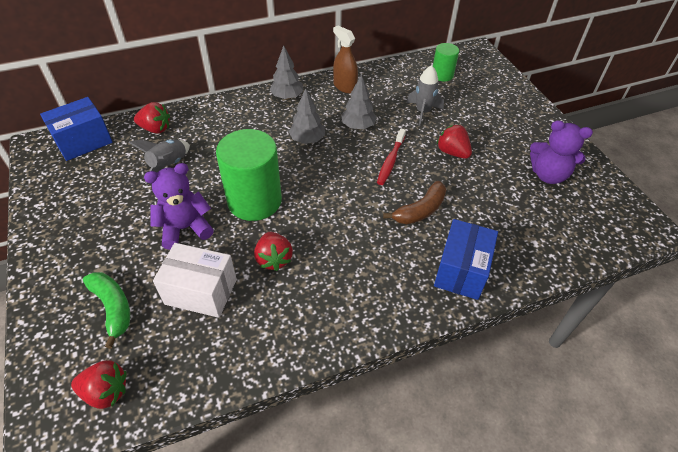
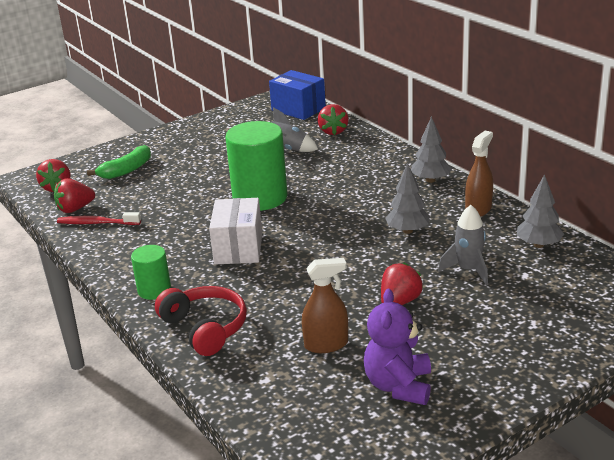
camera: 80 degrees right, 20 degrees down
(185, 228) = (214, 175): purple teddy bear -> none
(201, 291) = (148, 199): white box -> white box (238, 248)
(274, 259) = (191, 222): red strawberry -> red strawberry (75, 209)
(307, 140) = (364, 206): grey tree -> grey tree (538, 245)
(390, 161) = (358, 261): red toothbrush -> red toothbrush (97, 223)
(420, 210) = (285, 291): brown banana -> none
(442, 75) = (568, 275): green cylinder -> green cylinder (154, 290)
(461, 271) = (205, 328): blue box -> red headphones
(497, 200) = (326, 344): none -> brown spray bottle

